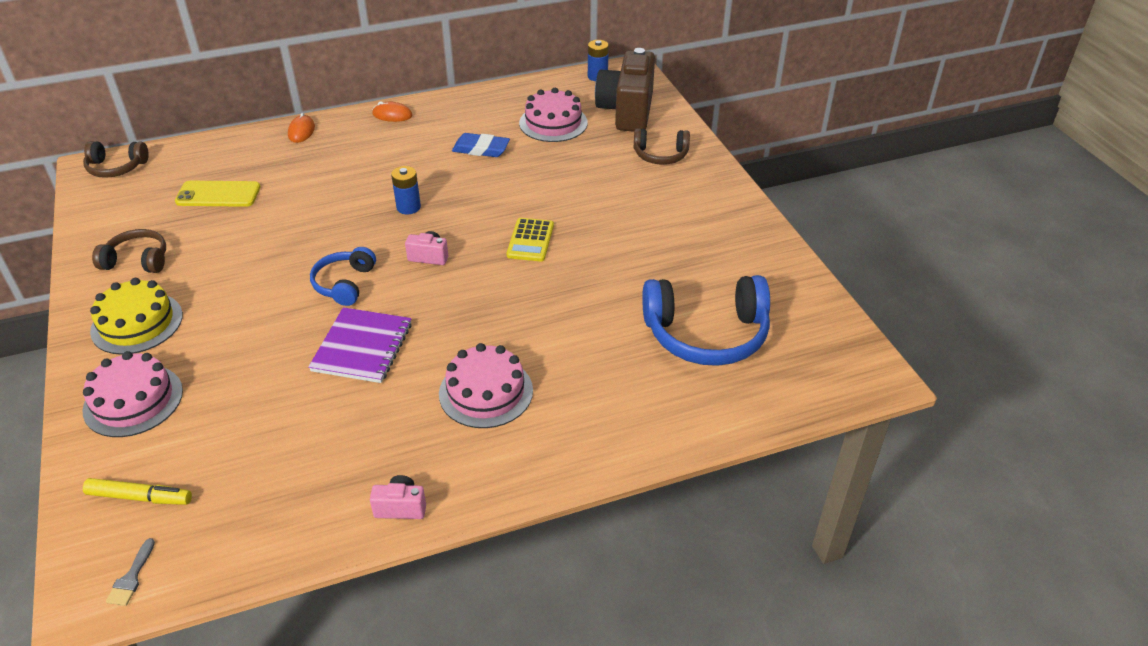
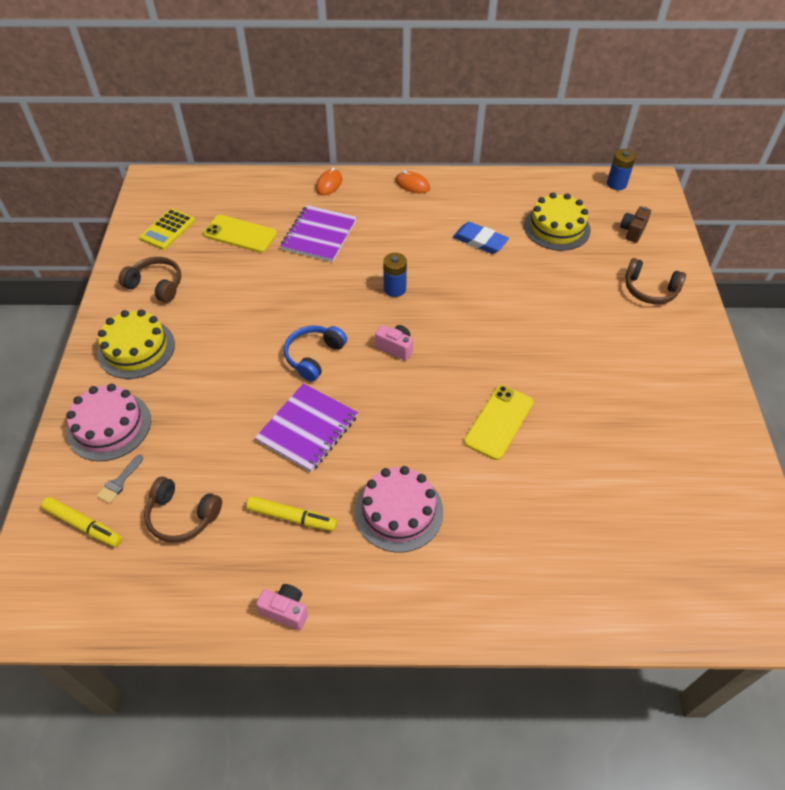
camera: 20 degrees right, 10 degrees up
(116, 168) = (169, 186): brown headphones -> brown headphones (182, 516)
(131, 577) = (53, 603): grey brush -> grey brush (119, 482)
(308, 178) = (319, 235): none -> purple notebook
(376, 427) = (292, 517): none -> yellow marker
(530, 240) = (493, 355): yellow calculator -> yellow calculator (168, 230)
(553, 123) = (556, 227): pink cake -> yellow cake
(557, 294) = (499, 422): none -> yellow phone
(627, 111) = (632, 231): brown camera -> brown camera, size x0.42
(706, 334) = (628, 512): blue headphones -> none

